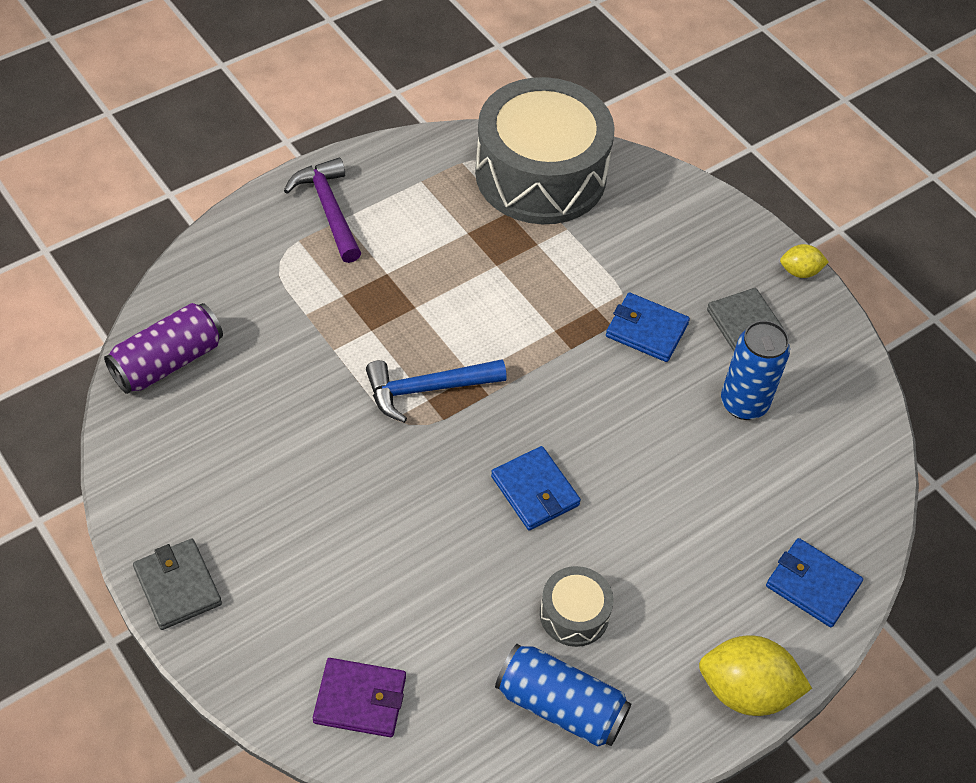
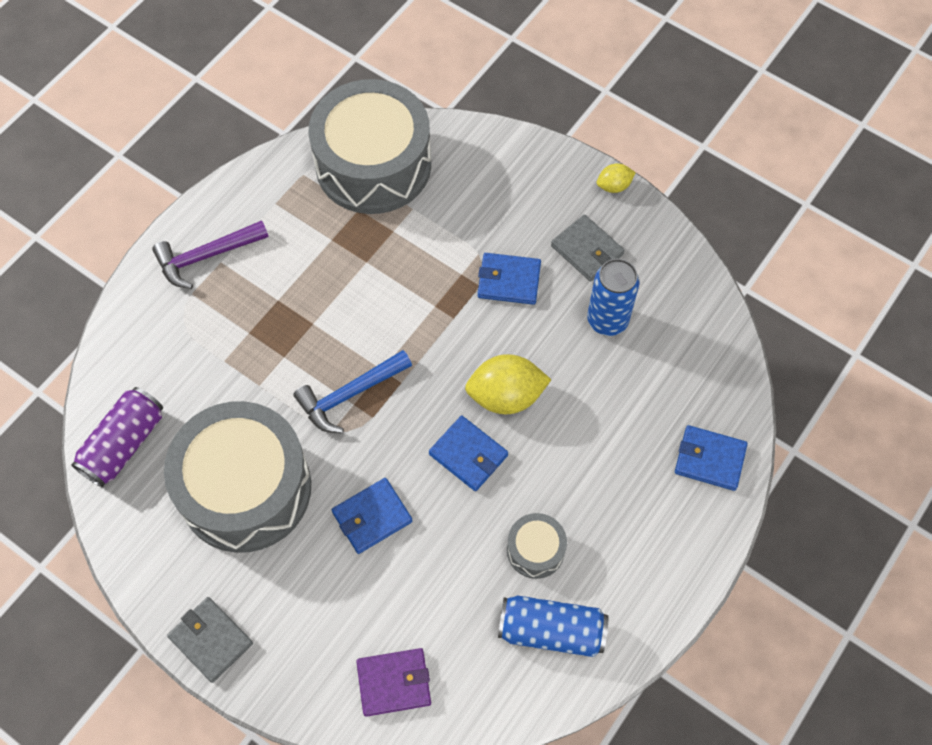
camera: 15 degrees left, 10 degrees up
(277, 446) = (245, 488): none -> grey drum
(329, 210) = (206, 256): purple hammer -> purple hammer turned 75 degrees counterclockwise
(403, 519) = (372, 517): none -> blue wallet
(746, 691) = (687, 566): yellow lemon -> yellow lemon (506, 396)

